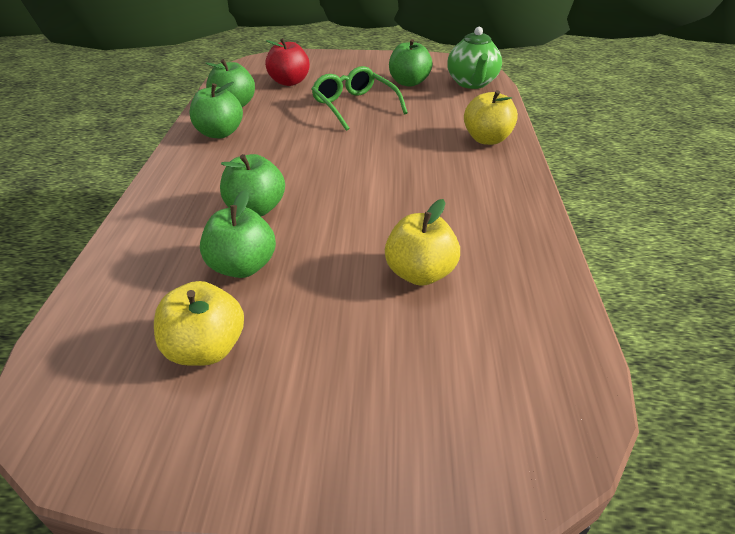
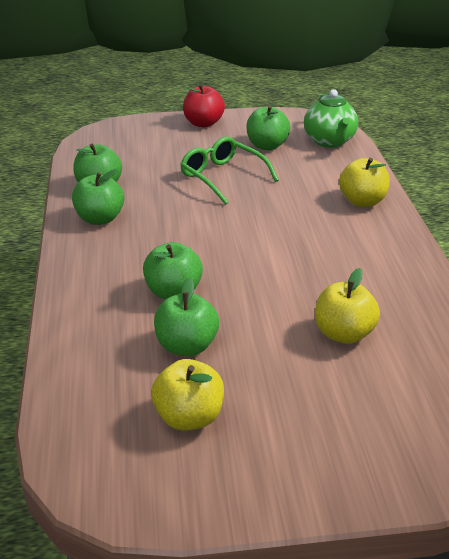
camera: 10 degrees left, 5 degrees down
(289, 82) = (144, 155): red apple -> red apple (203, 123)

